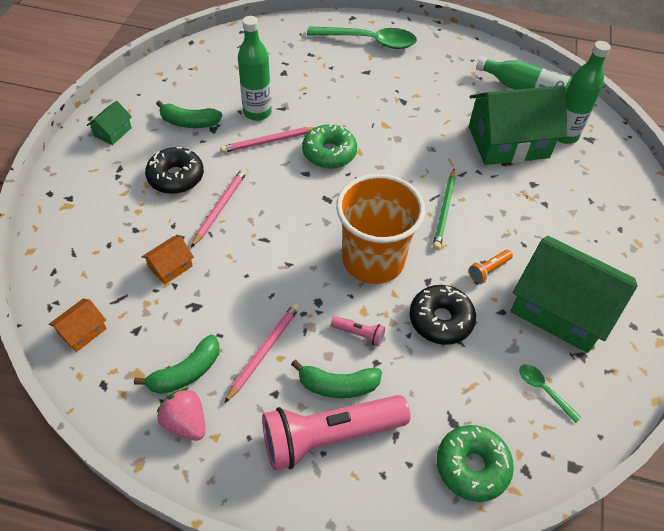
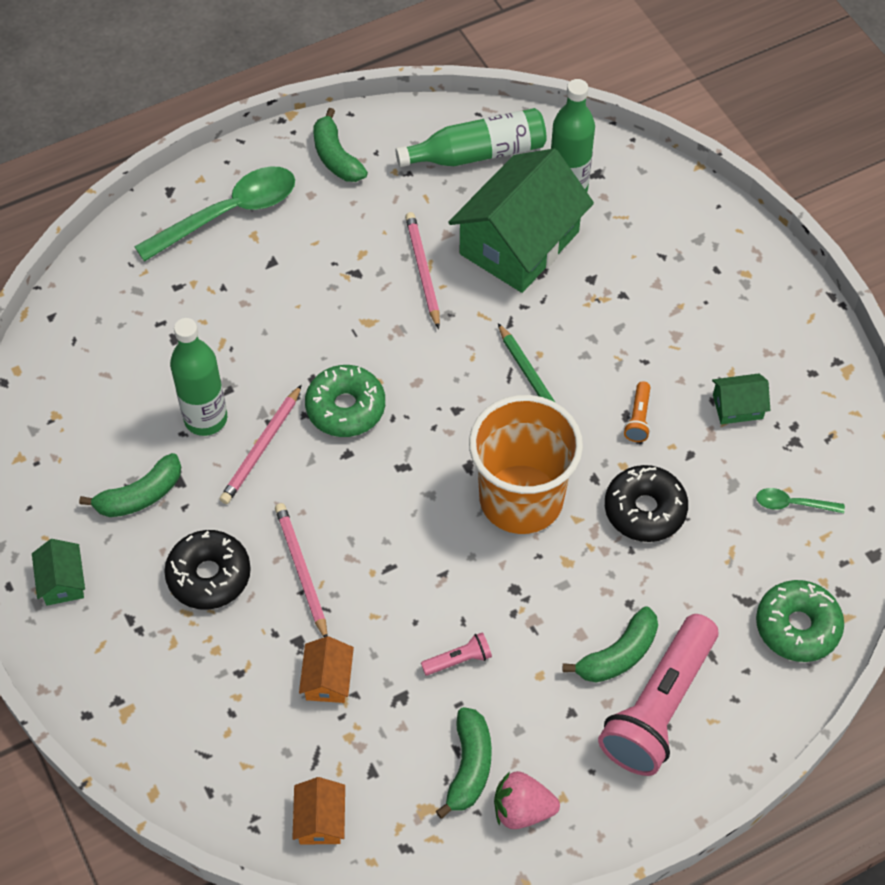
camera: 40 degrees left, 5 degrees up
(264, 351) = (518, 682): pink pencil -> pink pencil (423, 271)
(359, 334) = (586, 588): pink flashlight -> pink flashlight (458, 660)
(449, 50) = (336, 157): none -> green banana
(561, 308) = (737, 406): green house -> green house, size x0.43

